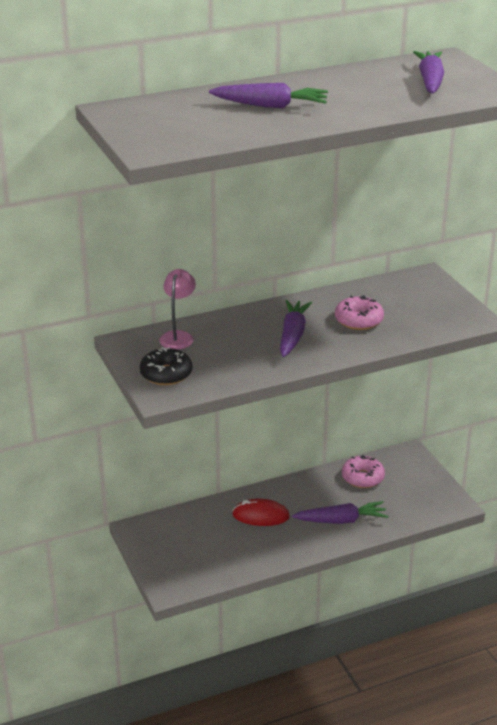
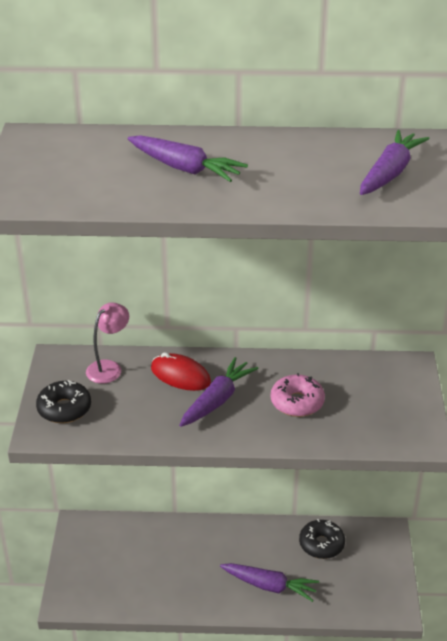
camera: 25 degrees right, 5 degrees up
(260, 516) = (196, 552): red mouse -> red mouse (180, 375)
(362, 478) = (321, 544): pink donut -> black donut

